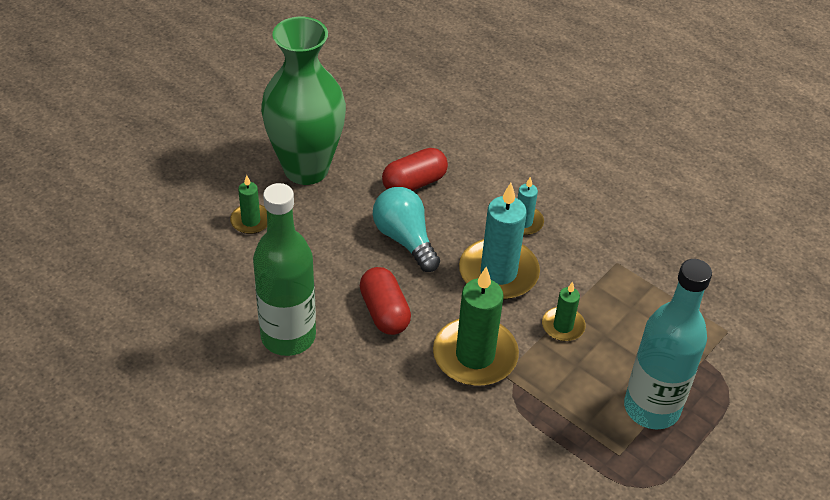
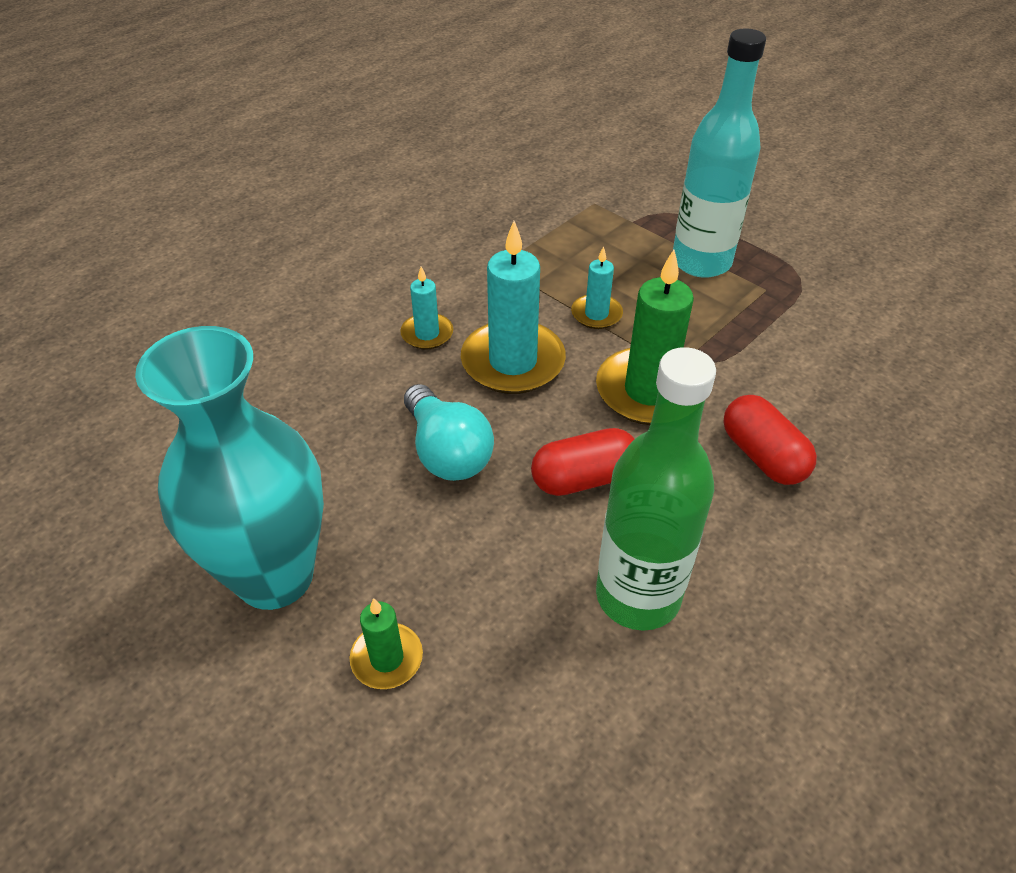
camera: 85 degrees left, 0 degrees up
(306, 169) = (275, 576): green vase -> turquoise vase
(405, 239) = (447, 452): turquoise light bulb -> turquoise light bulb turned 90 degrees counterclockwise
(414, 183) = (335, 438): red capsule -> red capsule (762, 456)
(563, 326) = (596, 314): green candle -> turquoise candle

